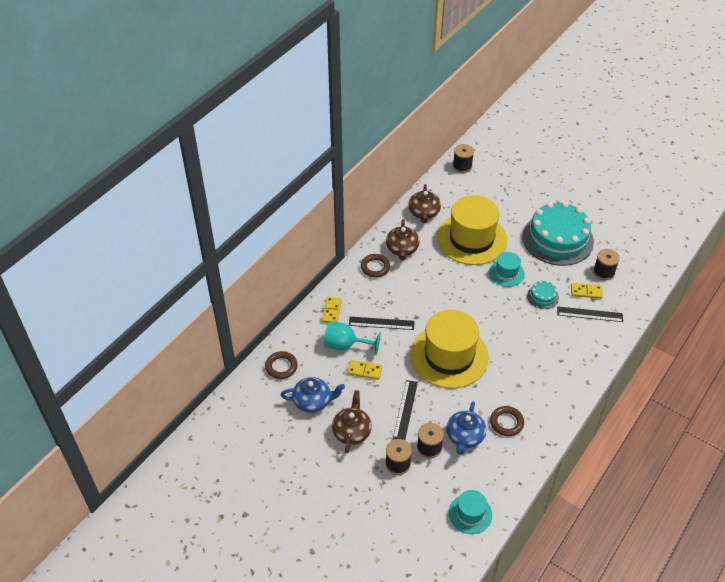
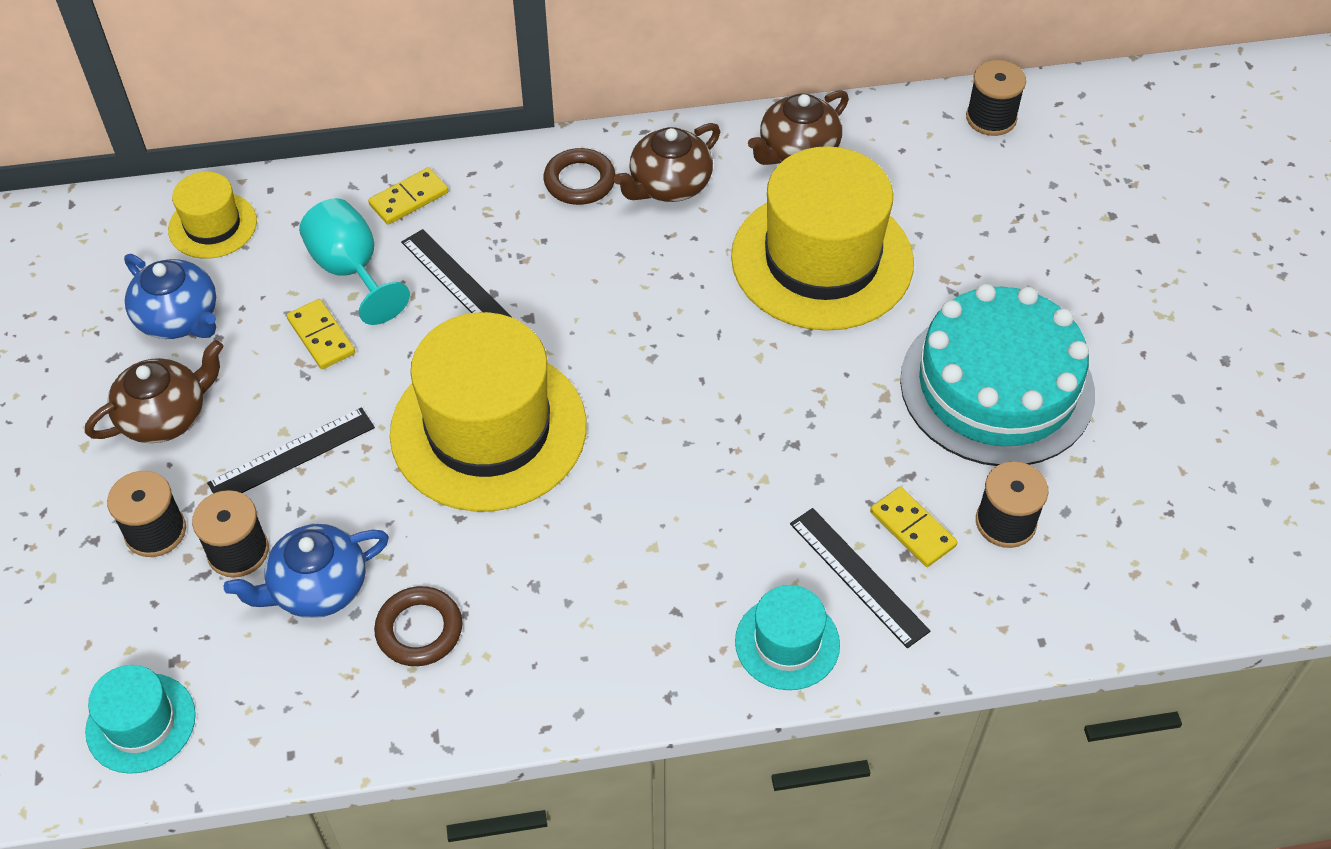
camera: 45 degrees right, 5 degrees up
(281, 367) = (212, 225): brown ring -> yellow hat
(506, 273) = (800, 370): turquoise hat -> turquoise hat (787, 643)
(542, 296) = (810, 467): turquoise cake -> none

